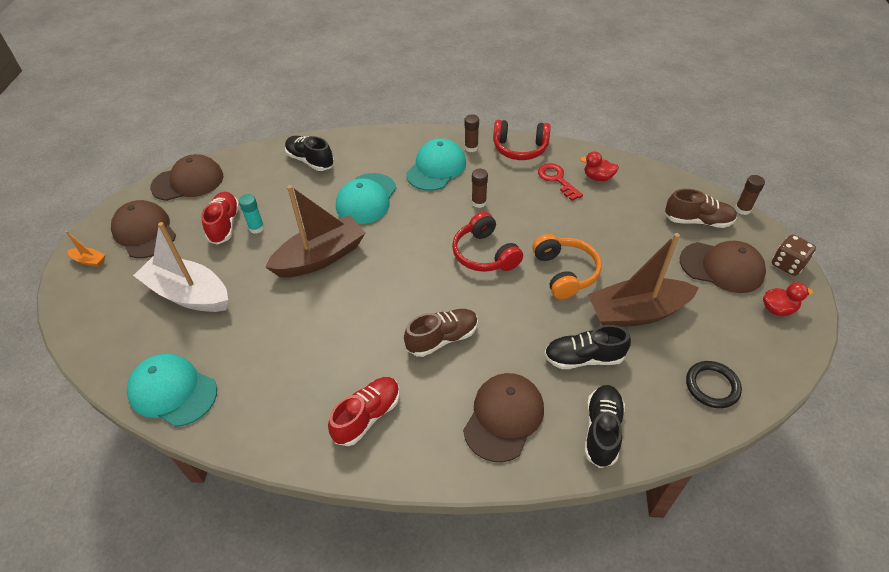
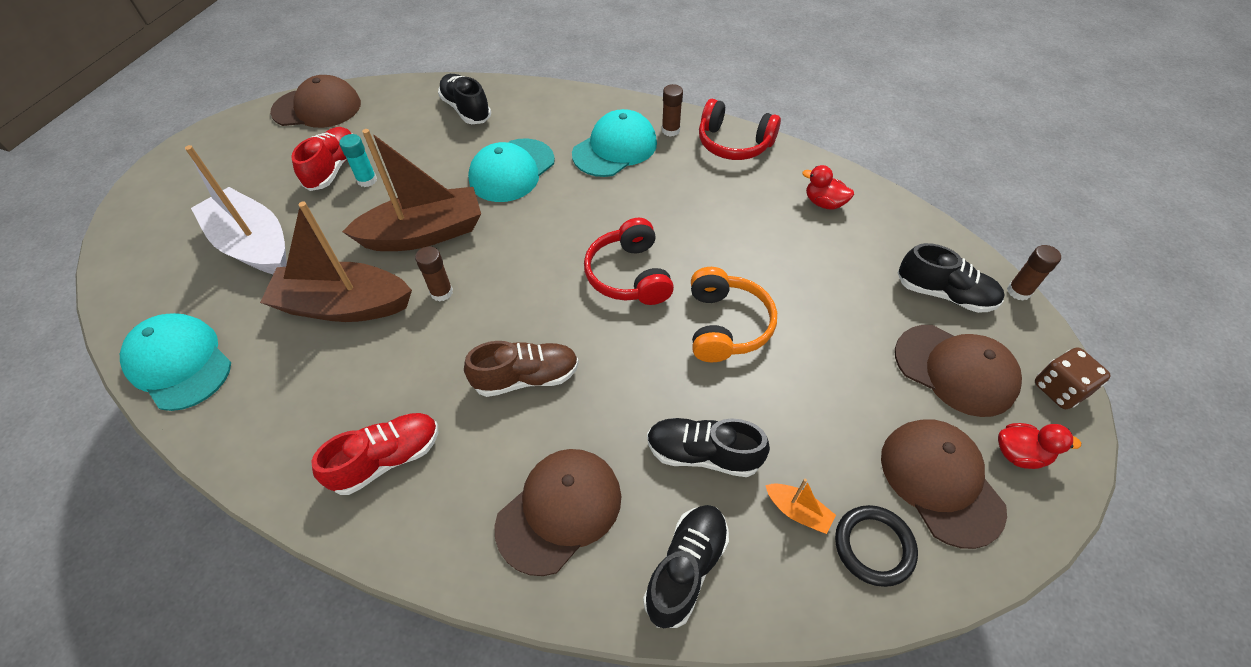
camera: 15 degrees right, 5 degrees up
(89, 261) = (168, 180): orange boat -> orange boat (797, 511)
(144, 232) = (242, 158): brown cap -> brown cap (940, 482)
(479, 202) = (650, 204): brown glue stick -> brown glue stick (441, 292)
(557, 179) = (766, 195): red key -> none
(636, 312) = (804, 406): brown boat -> brown boat (344, 305)
(697, 221) = (944, 294): brown shoe -> black shoe

